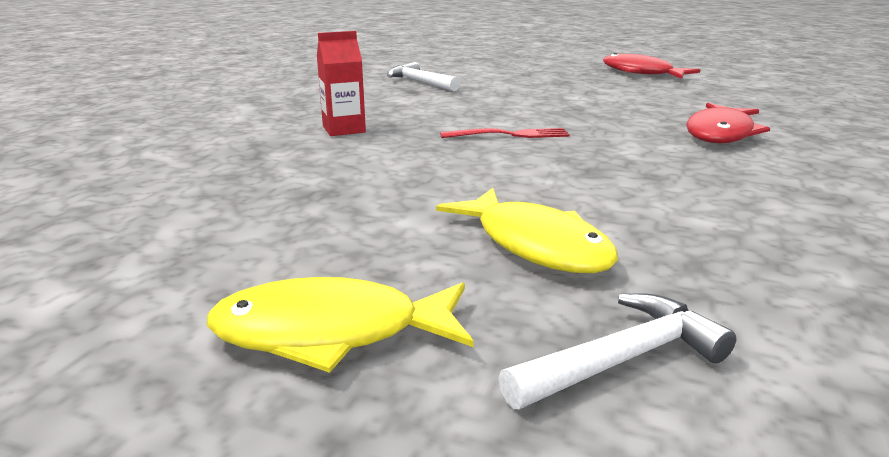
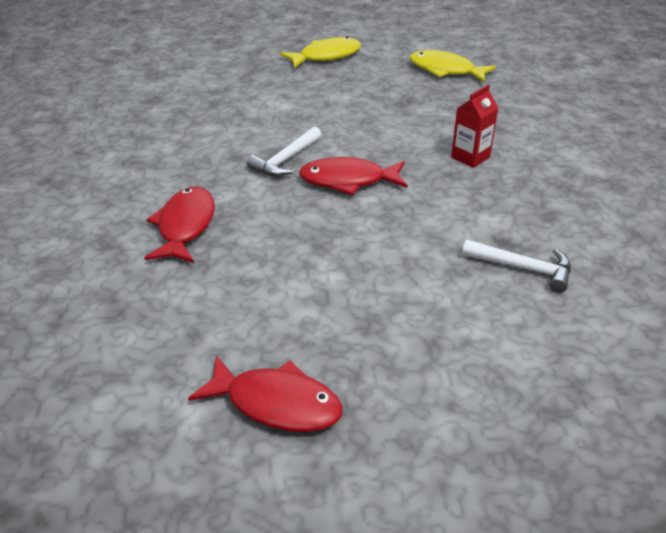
camera: 155 degrees right, 15 degrees up
(510, 135) = (348, 180): red fork -> red fish
(535, 245) = (281, 97): yellow fish -> yellow fish (445, 70)
(622, 359) = (237, 67): white hammer -> white hammer (286, 160)

